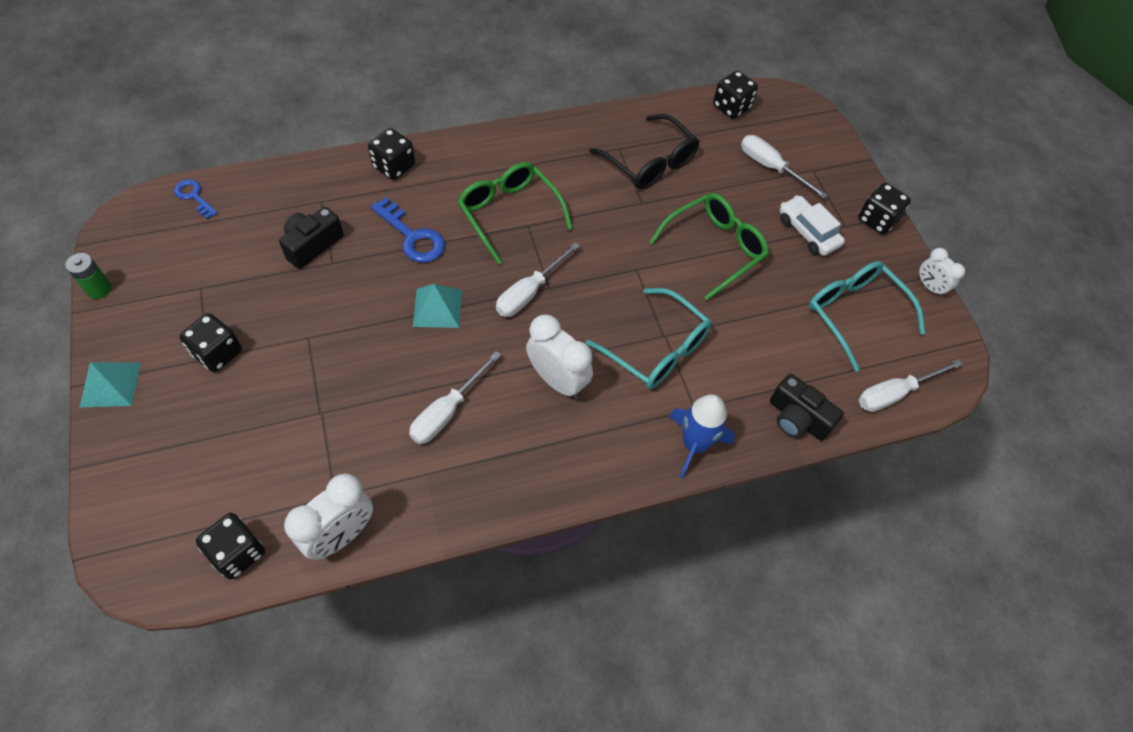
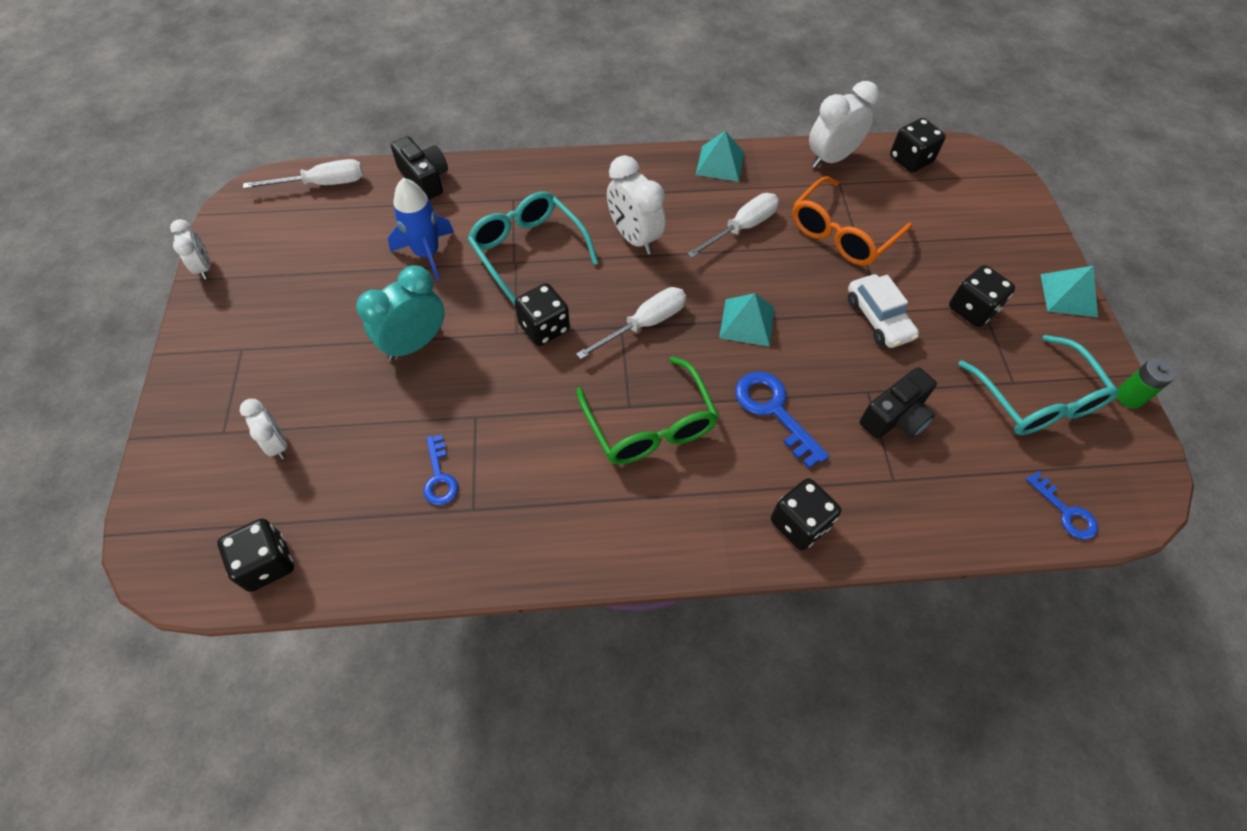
camera: 165 degrees left, 0 degrees up
(338, 422) = (842, 234): none -> orange glasses
(479, 502) = (720, 163): none -> turquoise pyramid
(650, 163) = (439, 476): black glasses -> blue key
(694, 444) = (526, 174): blue rocket -> blue rocket (427, 253)
(715, 248) = (415, 344): green glasses -> turquoise clock
(771, 167) = (277, 444): white screwdriver -> white clock
(807, 232) = (292, 347): white car -> white car (878, 318)
(854, 313) = (306, 254): turquoise glasses -> turquoise glasses (1037, 400)
(877, 220) = (196, 350): black dice -> black dice (544, 327)

